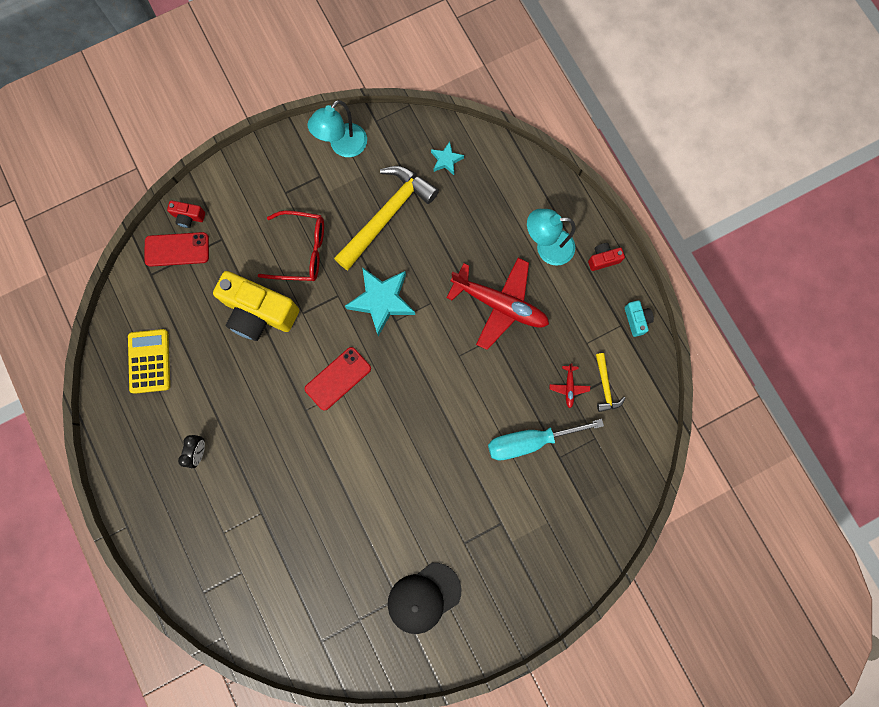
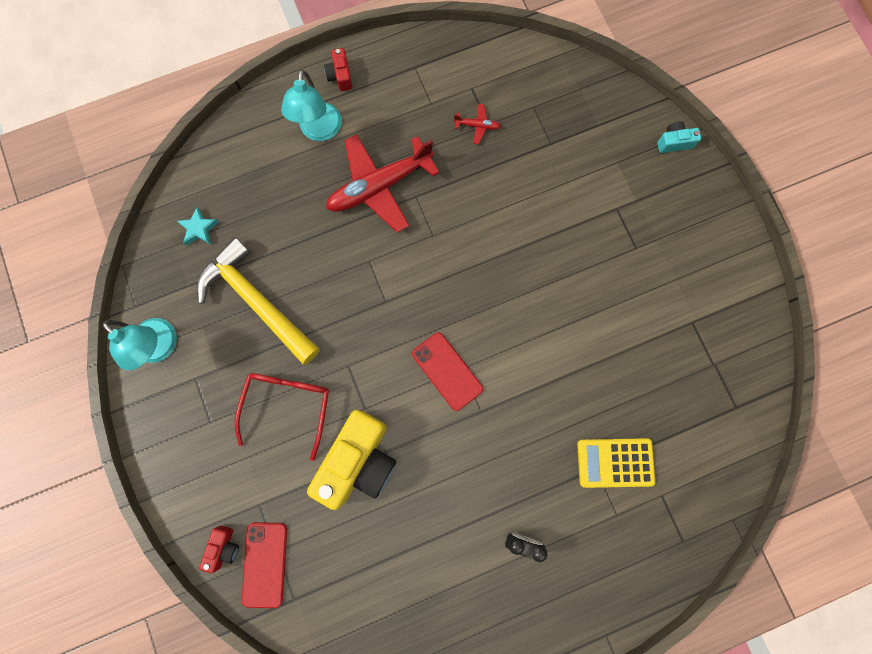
camera: 85 degrees left, 0 degrees up
(149, 361) = (405, 603): yellow calculator -> yellow calculator (615, 462)
(381, 301) = (360, 315): turquoise star -> none
(424, 597) = (691, 294): black cap -> none
(500, 305) = (379, 186): red plane -> red plane turned 150 degrees counterclockwise
(529, 441) = (532, 171): turquoise screwdriver -> none
(605, 386) = (479, 90): yellow hammer -> none
(636, 320) = (411, 52): turquoise camera -> turquoise camera (674, 142)

